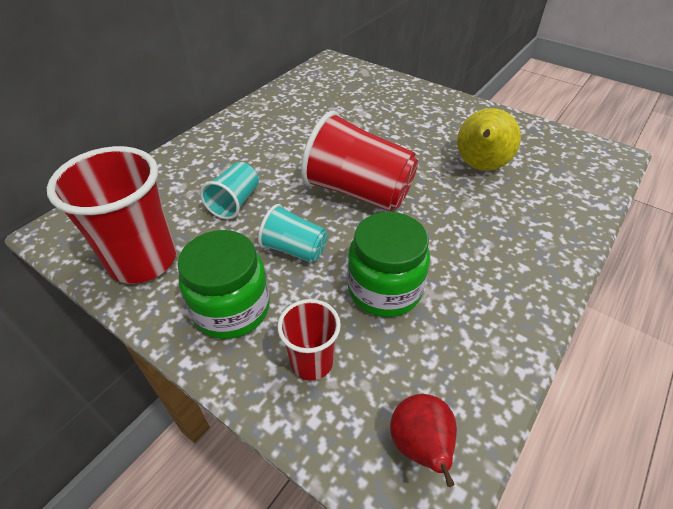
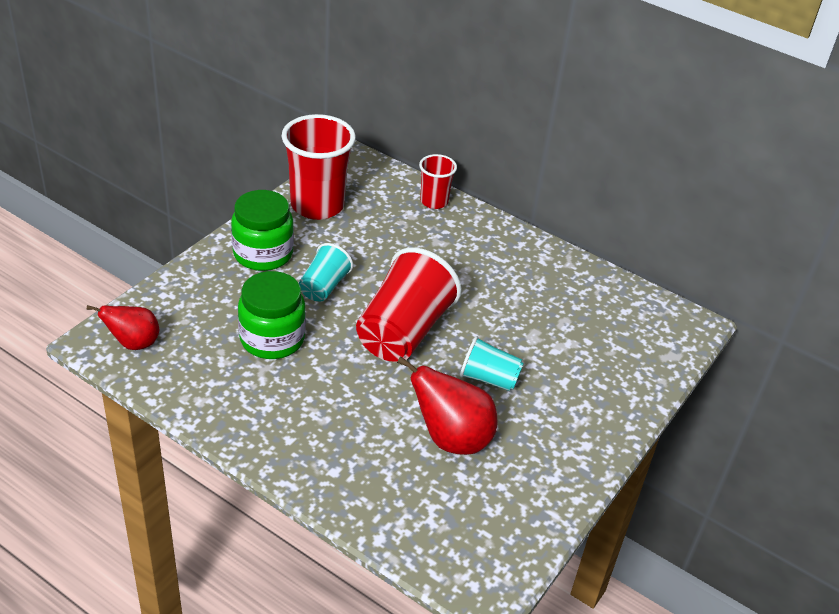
camera: 85 degrees right, 5 degrees down
(235, 202) = (387, 249): turquoise cup -> turquoise cup (489, 379)
(312, 362) = (208, 294): red cup -> red cup (434, 201)
(480, 167) = (451, 438): yellow pear -> red pear

